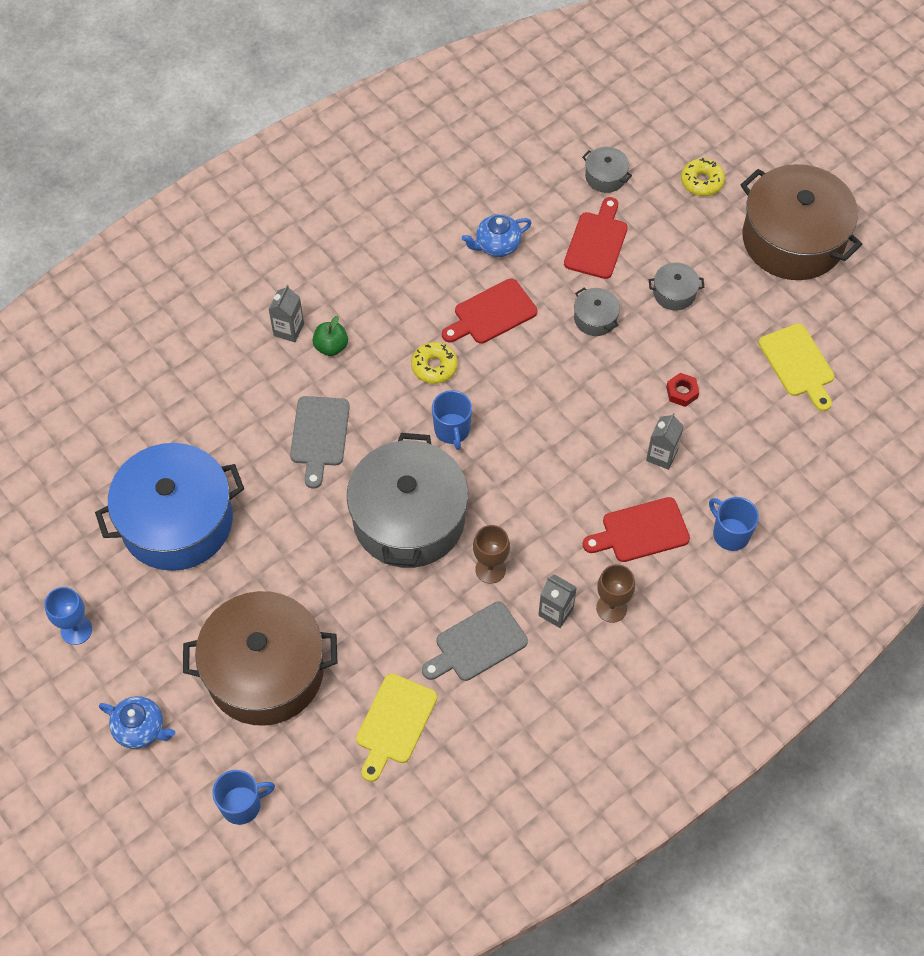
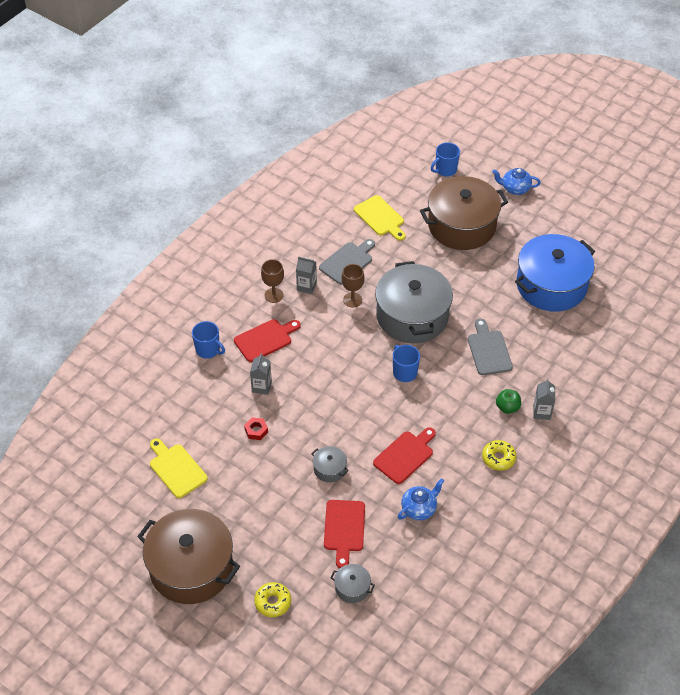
camera: 165 degrees right, 10 degrees down
(76, 630) = (576, 222): blue goblet -> none
(394, 723) = (380, 217): yellow cutting board -> yellow cutting board turned 135 degrees clockwise
(434, 367) = (431, 410): yellow donut -> yellow donut (498, 458)
(674, 293) = (276, 501): grey pot -> none

